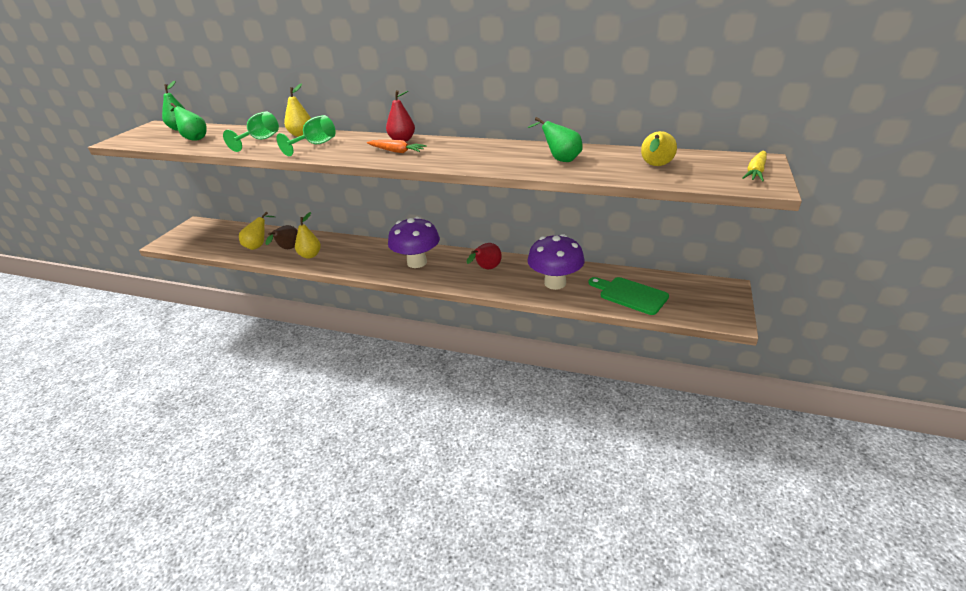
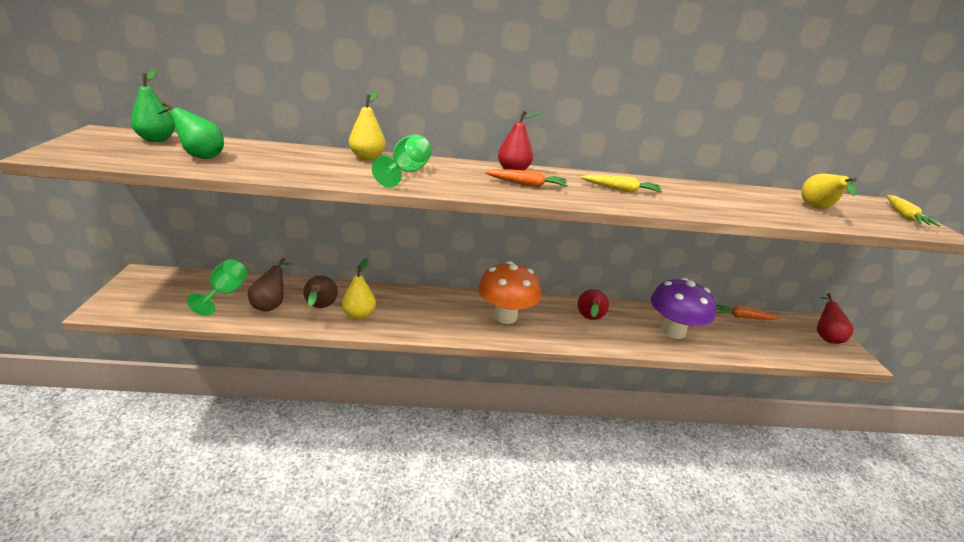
camera: 25 degrees left, 5 degrees down
(258, 245) = (271, 305): yellow pear -> brown pear
(260, 140) = (314, 163): green goblet -> green goblet (225, 294)
(417, 262) = (505, 316): purple mushroom -> orange mushroom
(474, 153) = (621, 190): none -> yellow carrot
(560, 160) = (720, 199): green pear -> none
(630, 295) = (752, 339): green cutting board -> none
(642, 276) = (743, 317): none -> orange carrot
(717, 299) = (825, 337): none -> red pear

